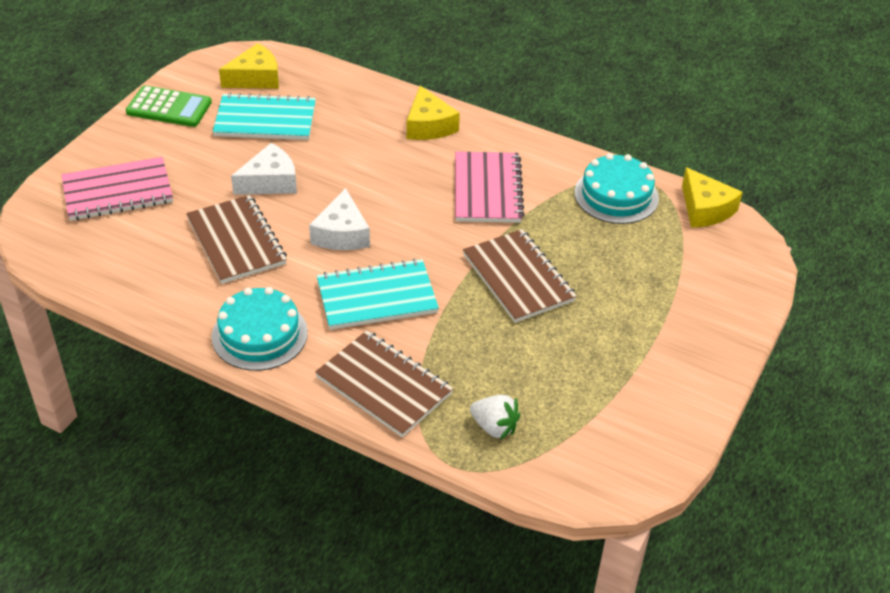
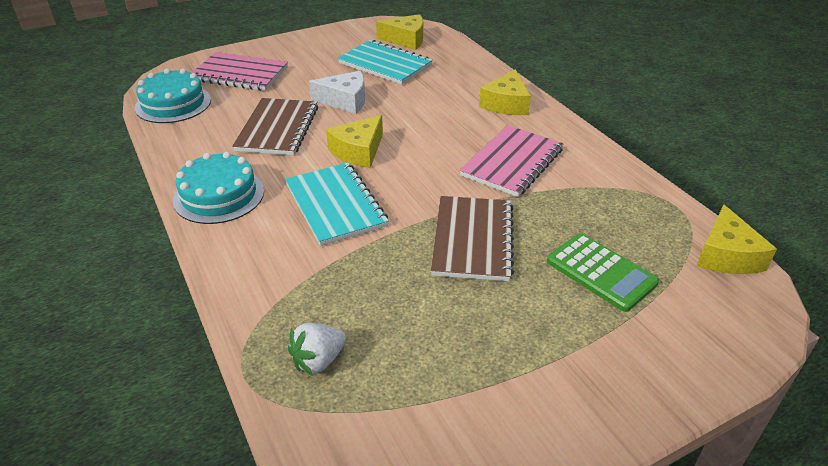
camera: 35 degrees right, 5 degrees down
(169, 107) = (329, 39): green calculator -> green calculator (601, 272)
(342, 234) = (358, 151): white cheese -> yellow cheese
(377, 297) = (335, 205): turquoise notebook -> turquoise notebook turned 45 degrees clockwise
(384, 385) = (265, 276): brown notebook -> none
(494, 427) = (318, 360): white strawberry -> white strawberry turned 75 degrees clockwise
(616, 195) = (635, 209): turquoise cake -> turquoise cake (173, 104)

